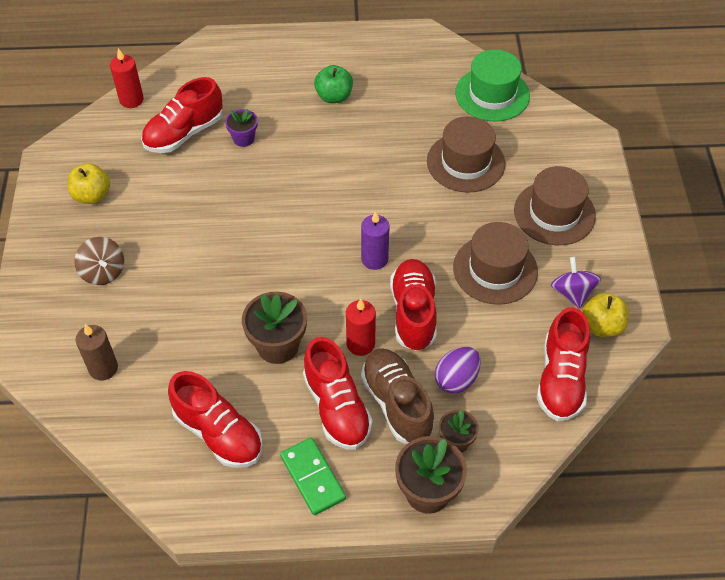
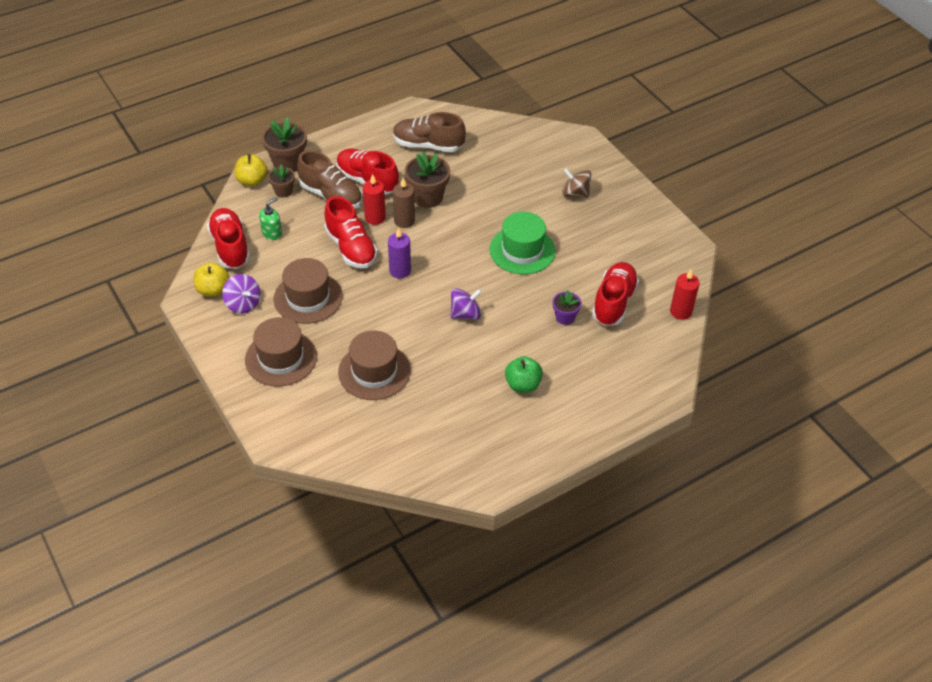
camera: 150 degrees right, 5 degrees down
(92, 195) = (632, 233): yellow apple -> yellow apple (252, 181)
(103, 368) = (523, 148): brown candle -> brown candle (404, 221)
(218, 433) = (428, 145): red shoe -> brown shoe
(312, 477) = (358, 146): green domino -> none
(338, 182) = (465, 314): none -> purple spinning top
(456, 379) = (300, 222): purple egg -> none
(492, 94) = (385, 447): green hat -> green hat (522, 250)
(499, 378) = (272, 233): none -> green soap dispenser

